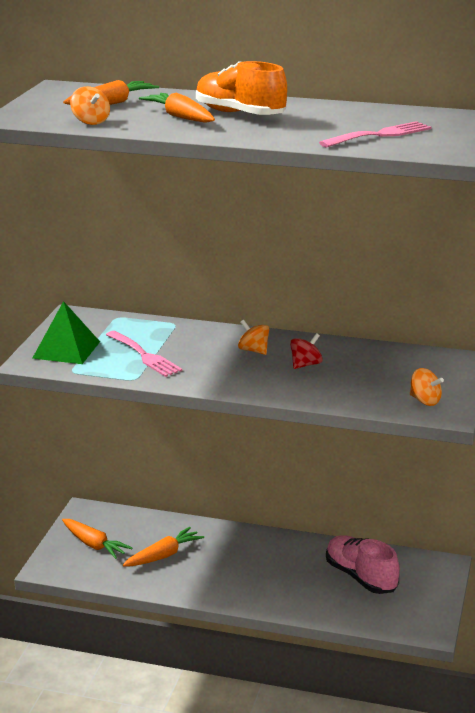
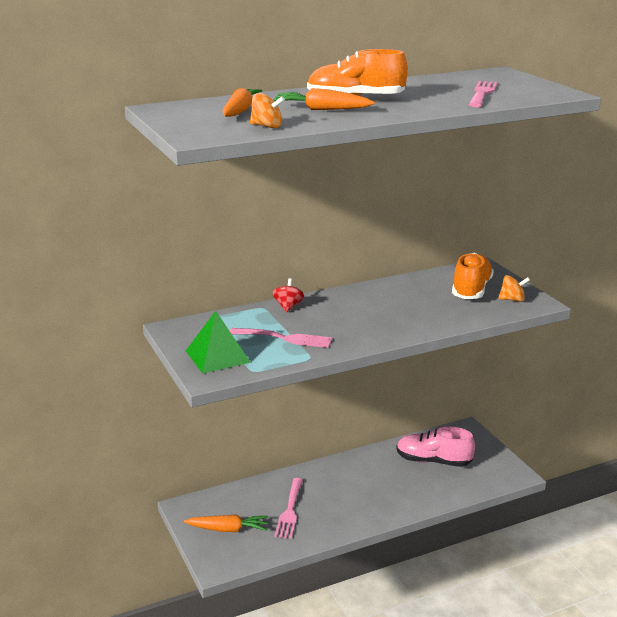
camera: 40 degrees left, 0 degrees up
(164, 555) = (290, 511): orange carrot -> pink fork
(253, 350) = (352, 306): orange spinning top -> none
(305, 365) = (402, 303): red spinning top -> red spinning top (288, 306)
(401, 377) = (471, 290): none -> orange shoe

